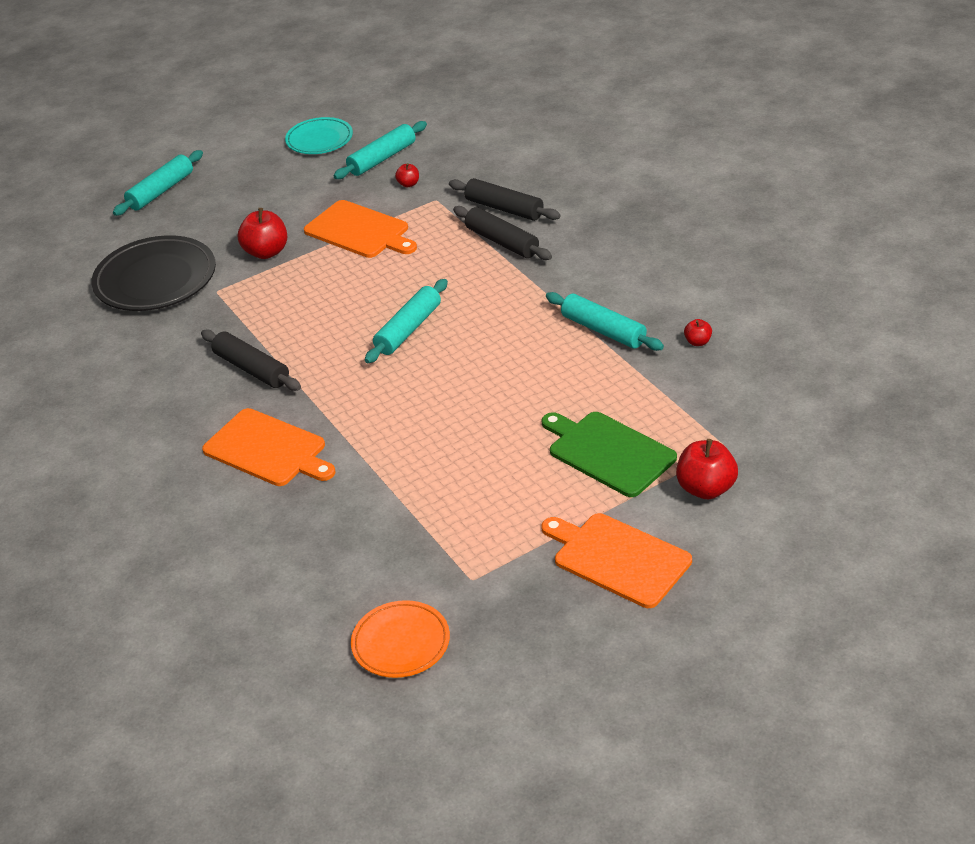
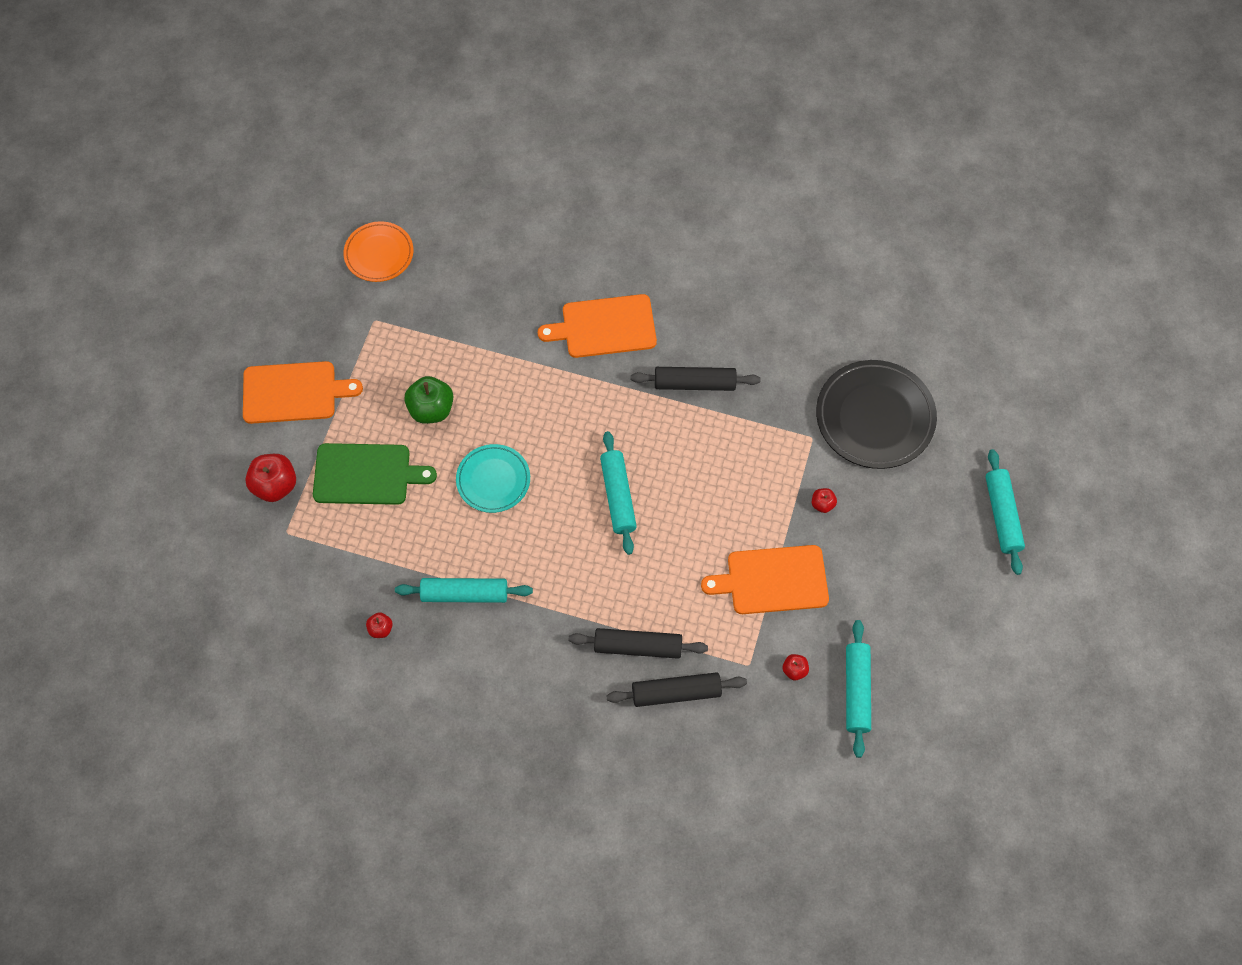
camera: 135 degrees right, 25 degrees up
(266, 252) = (822, 504): red apple -> red apple, size x0.51
(319, 140) = (945, 680): turquoise plate -> turquoise plate (493, 480)
(496, 470) = (431, 409): none -> green apple

